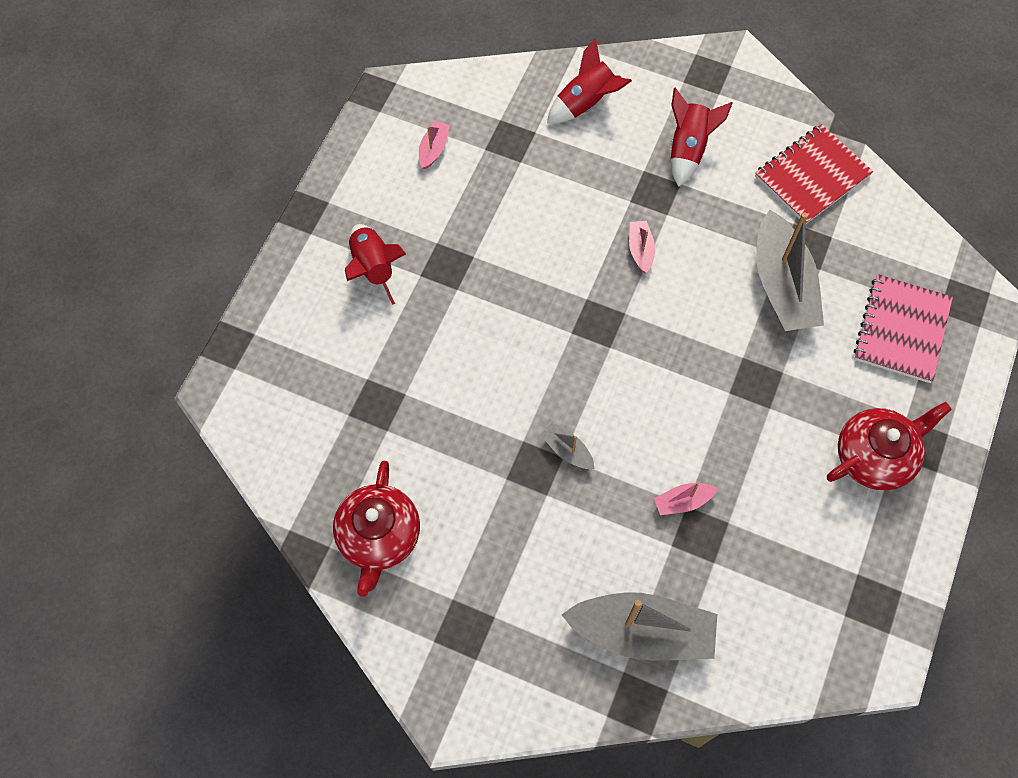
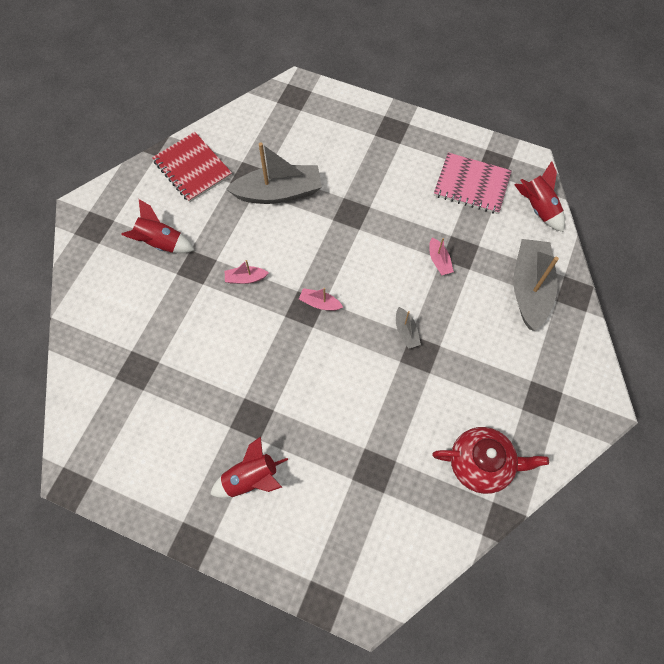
camera: 90 degrees left, 0 degrees up
(433, 149) = (138, 431): pink boat -> pink boat (320, 303)
(567, 450) = (406, 331): grey boat -> grey boat turned 60 degrees counterclockwise
(586, 103) = (109, 312): red rocket -> red rocket (538, 208)
(875, 456) = (401, 153): red teapot -> none
(901, 330) = (313, 130): pink notebook -> pink notebook (471, 185)

